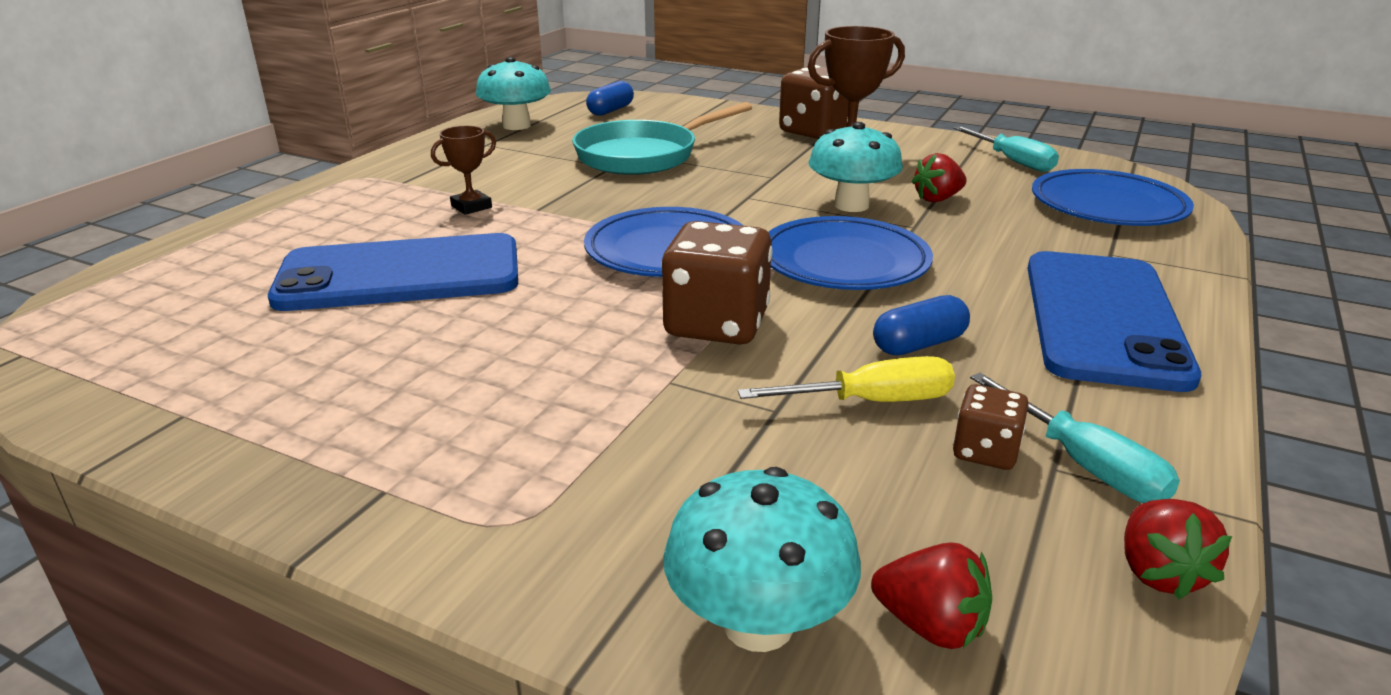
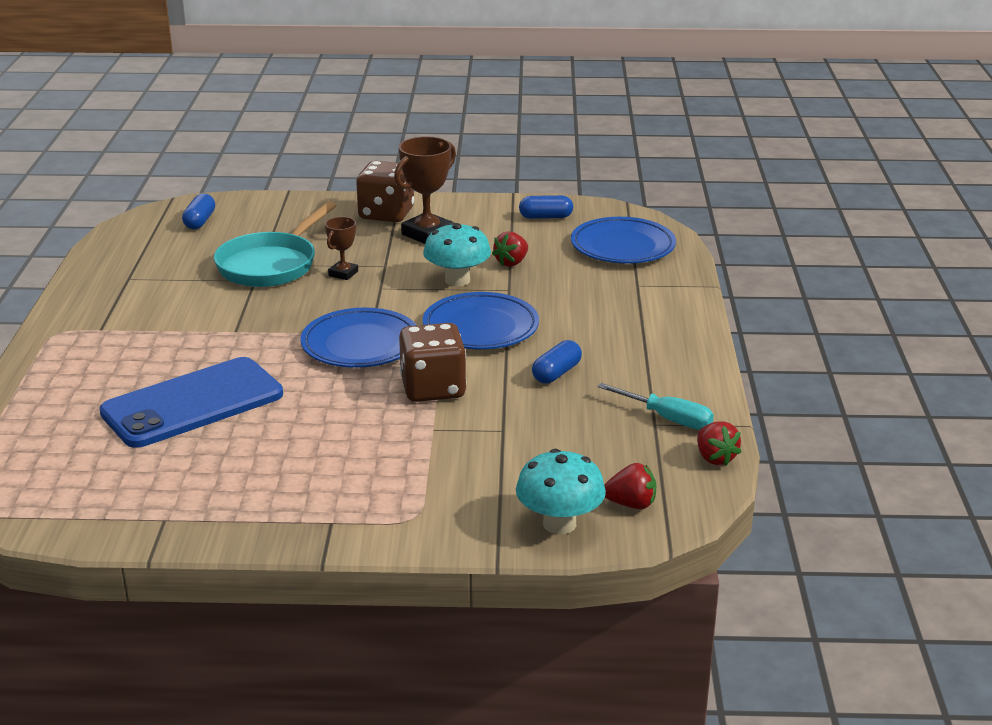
camera: 25 degrees left, 0 degrees up
(471, 207) = (183, 339): brown trophy -> brown trophy (343, 273)
(516, 126) = (134, 253): turquoise mushroom -> none
(871, 401) = (550, 413): yellow screwdriver -> none
(985, 452) = (619, 424): brown dice -> none
(1013, 161) = (545, 217): turquoise screwdriver -> blue capsule
(1103, 319) = (648, 333): blue phone -> none

